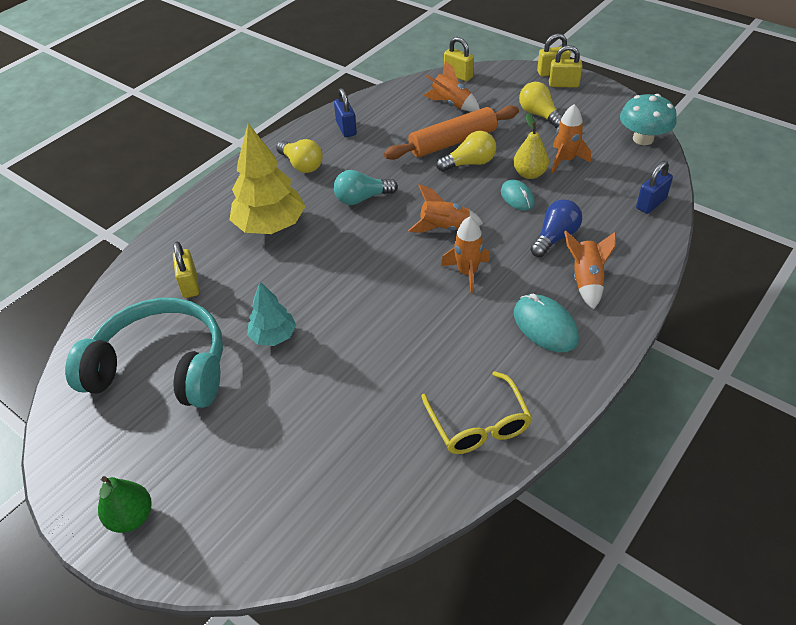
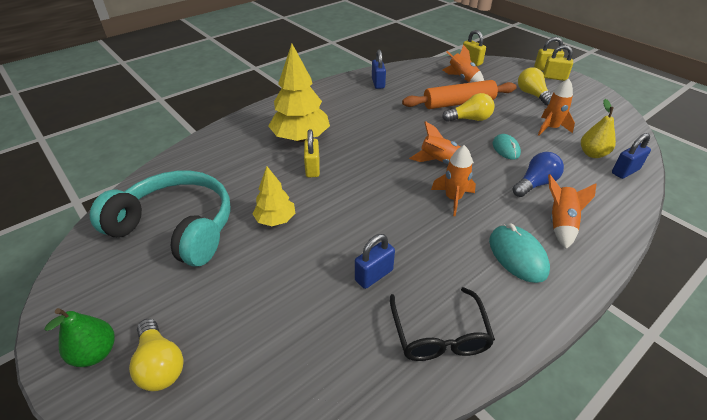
camera: 10 degrees right, 5 degrees down
(190, 284) = (224, 169): yellow padlock -> yellow padlock (312, 168)
(273, 336) = (275, 220): turquoise tree -> yellow tree
(301, 165) = (337, 101): yellow light bulb -> yellow light bulb (160, 364)
(362, 198) = (378, 130): turquoise light bulb -> none
(399, 377) = (374, 275): none -> blue padlock
(479, 424) = (439, 335): yellow glasses -> black glasses
(529, 174) = (518, 133): yellow pear -> yellow pear (592, 154)
(643, 139) = (619, 123): turquoise mushroom -> none

